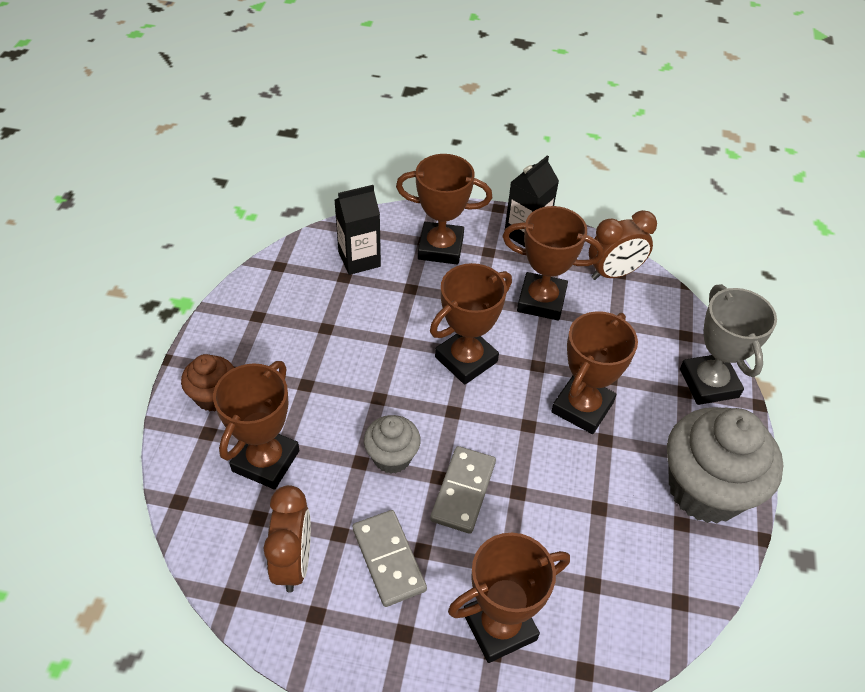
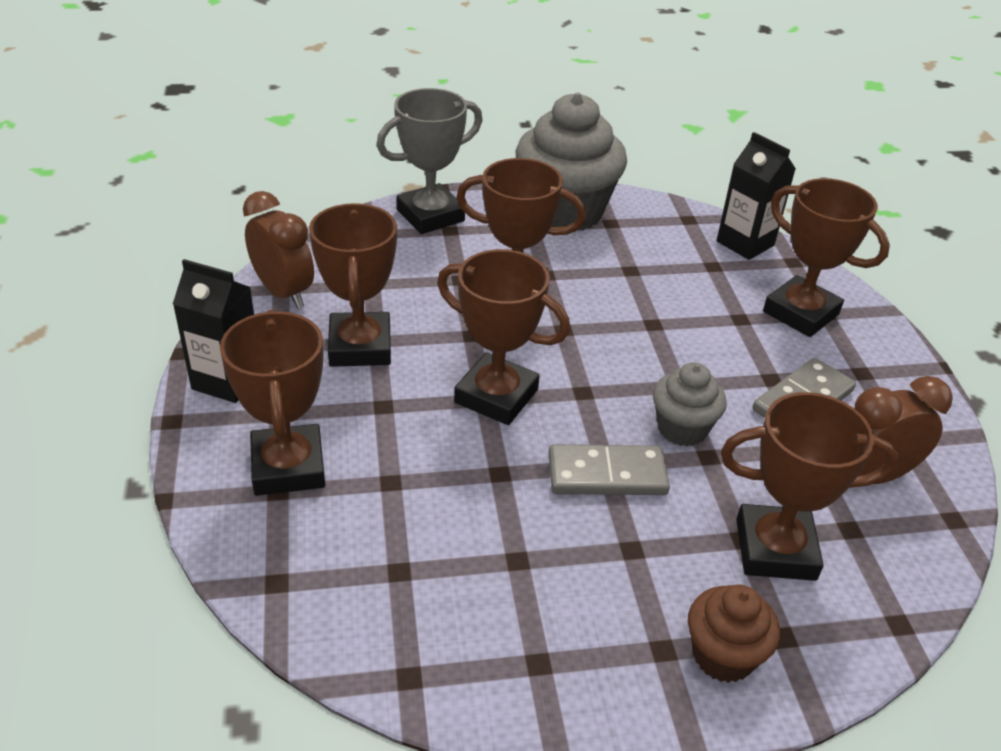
camera: 110 degrees left, 10 degrees down
(359, 259) = (350, 562): black carton -> black carton (745, 243)
(463, 491) = (682, 362): grey domino -> grey domino (607, 474)

